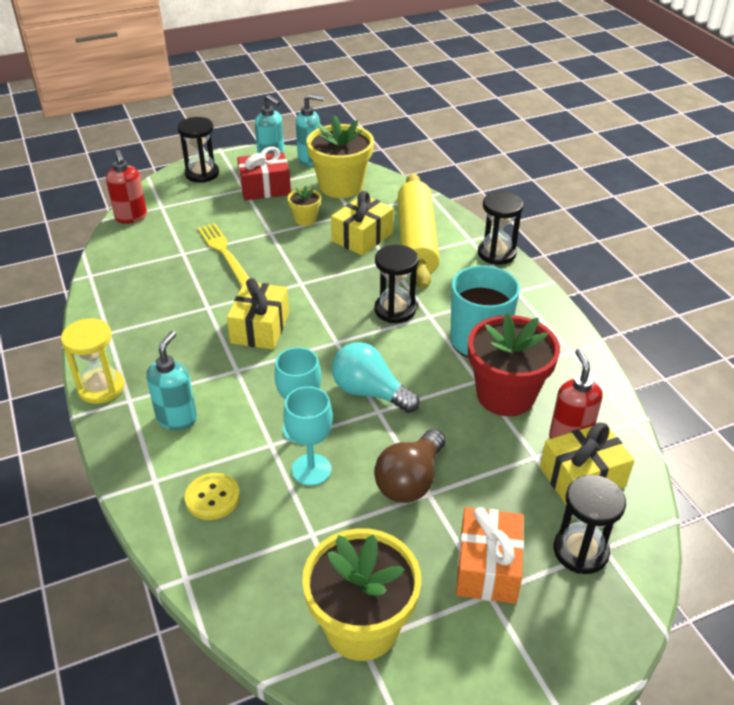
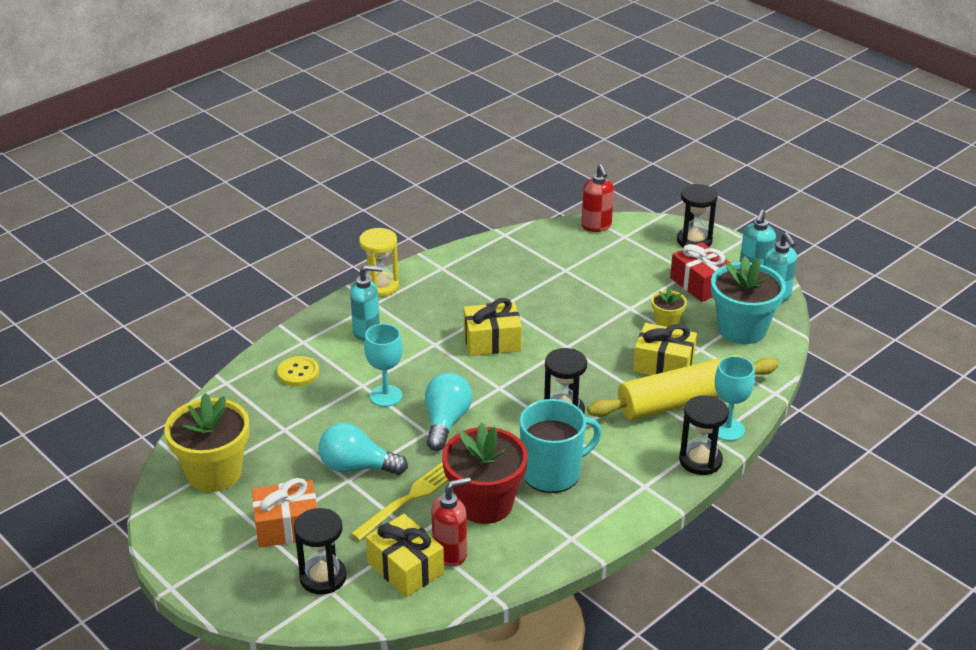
camera: 70 degrees right, 5 degrees down
(131, 217) = (596, 226): red soap dispenser -> red soap dispenser turned 60 degrees counterclockwise
(224, 253) = (581, 291): yellow fork -> yellow fork (407, 500)
(311, 469) = (345, 412): turquoise goblet -> turquoise goblet (728, 429)
(341, 186) = (742, 329): yellow flower pot -> turquoise flower pot
(410, 480) = (357, 467): brown light bulb -> turquoise light bulb

